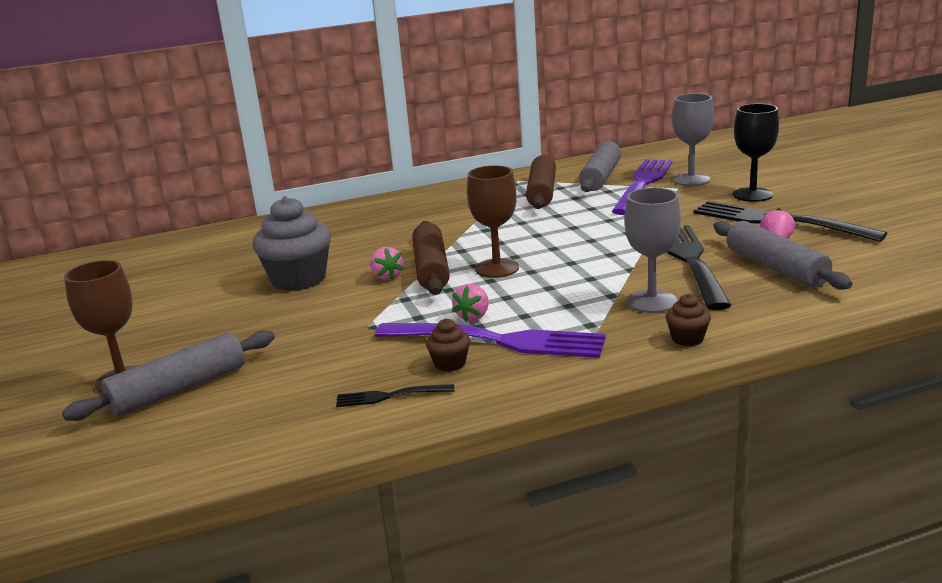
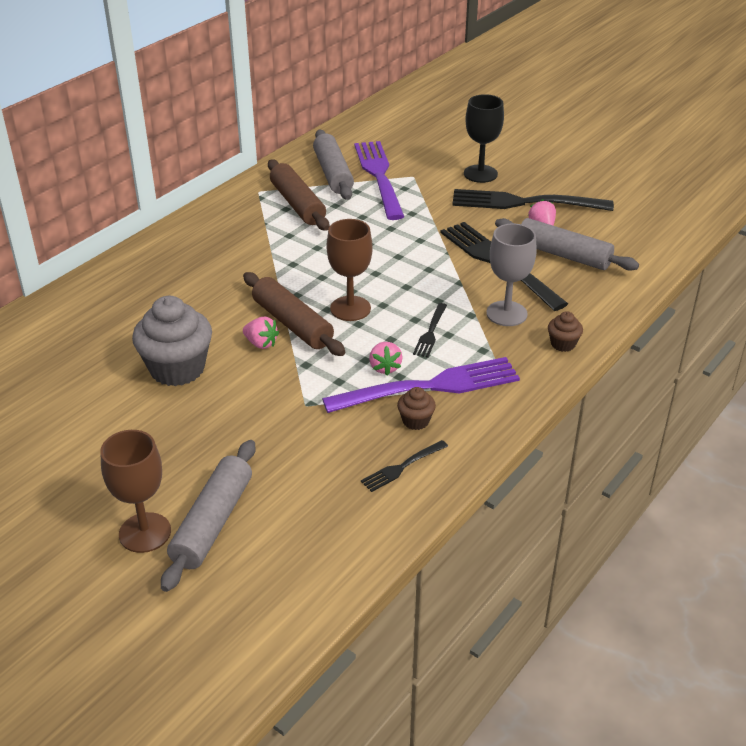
camera: 35 degrees left, 15 degrees up
(552, 300) = (430, 332): none -> black fork
(691, 180) = (415, 163): grey goblet -> none

